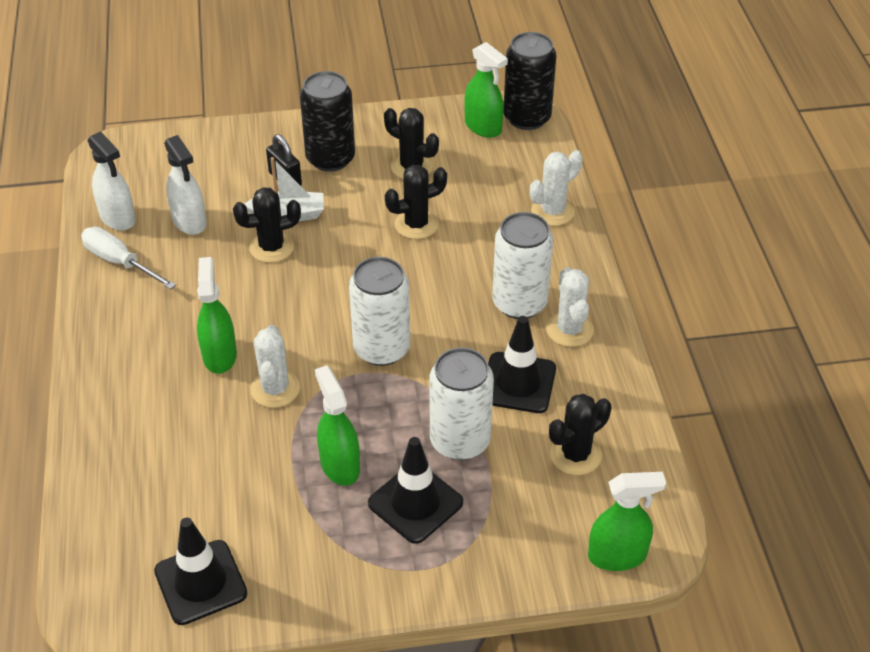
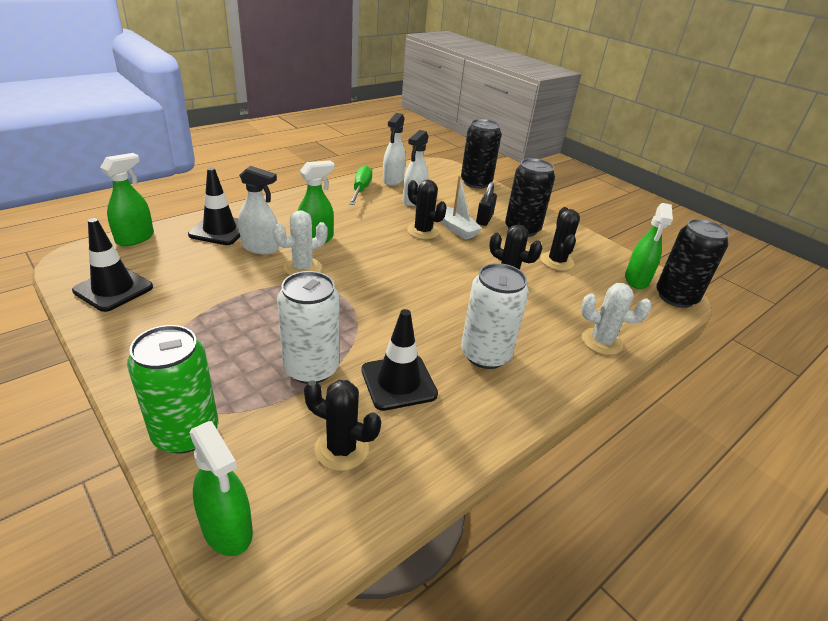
camera: 55 degrees right, 10 degrees down
(120, 262) = (361, 190): white screwdriver -> green screwdriver
(189, 140) = (476, 183): none -> black can
(201, 415) = (260, 248): none -> white spray bottle
(339, 465) = (249, 315): green spray bottle -> green spray bottle (135, 238)
(381, 348) = (375, 300): white can -> none
(415, 503) = (231, 364): black traffic cone -> black traffic cone (220, 230)
(493, 560) = (186, 433): none -> green can
(569, 330) = (485, 395): white cactus -> none

